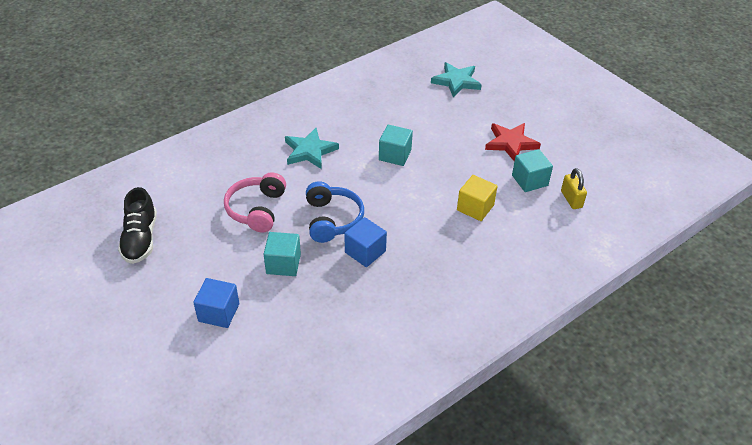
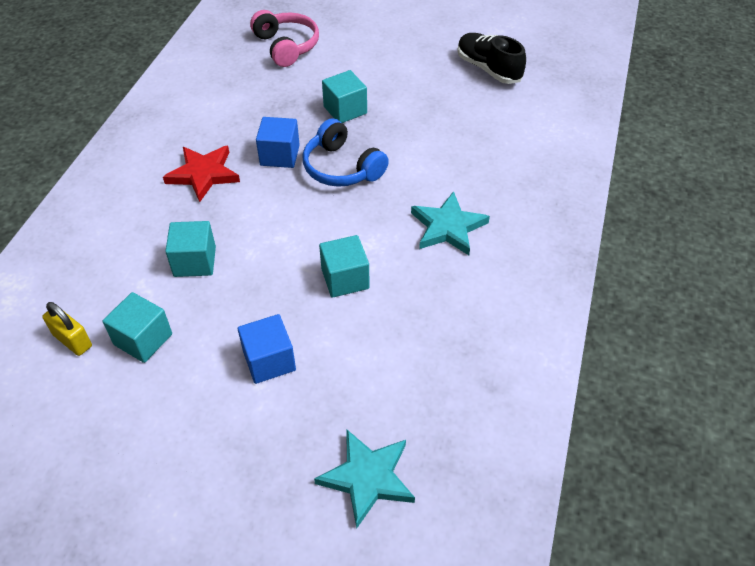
camera: 145 degrees right, 5 degrees up
(219, 312) = (356, 56): blue cube -> blue cube (269, 361)
(257, 209) = (424, 139): pink headphones -> pink headphones (286, 46)
(475, 208) = (195, 261): yellow cube -> turquoise cube
(510, 143) = (201, 391): red star -> red star (203, 174)

